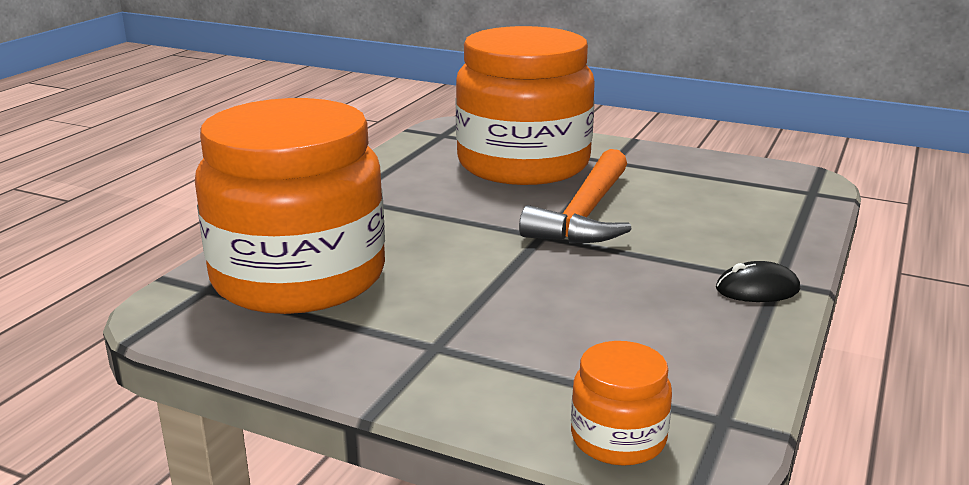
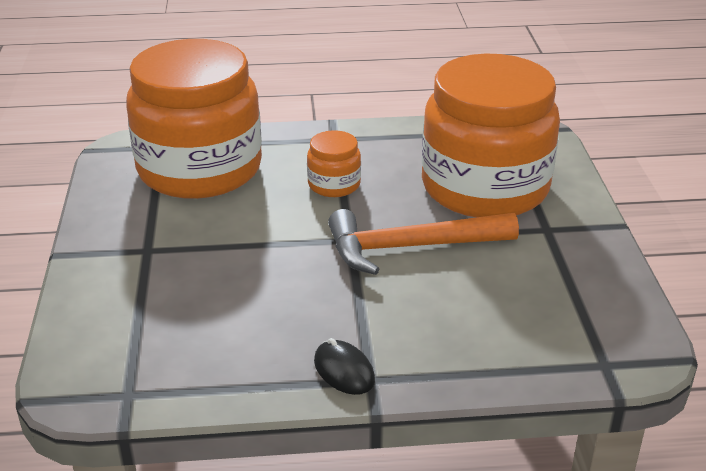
camera: 60 degrees right, 10 degrees up
(618, 438) = (79, 354): orange jar -> orange jar (334, 184)

